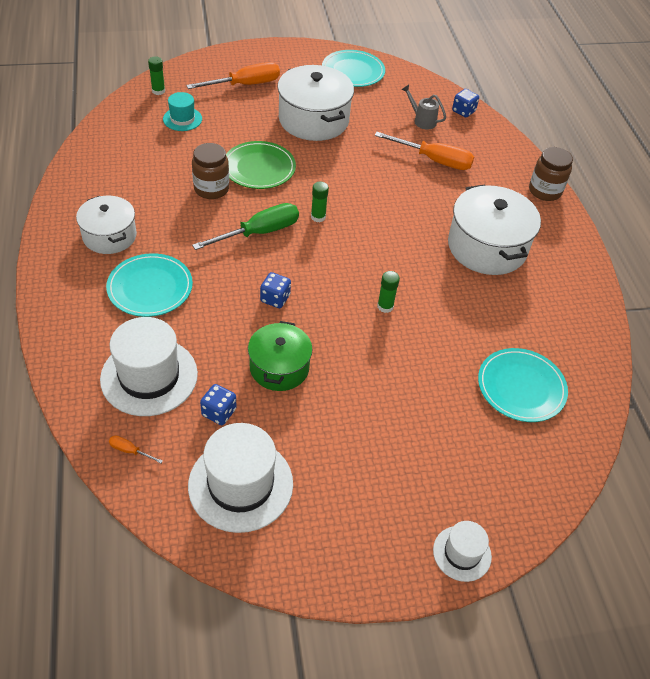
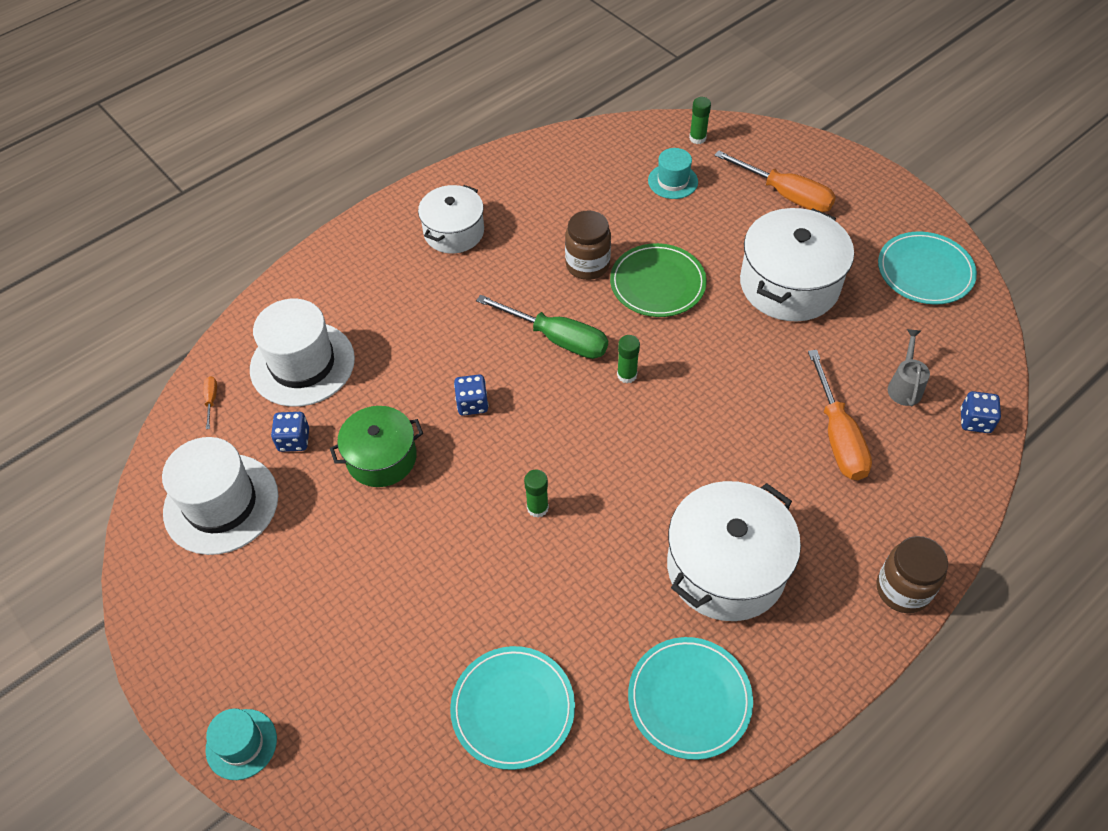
camera: 65 degrees right, 5 degrees up
(150, 287) = (411, 300): turquoise plate -> turquoise plate (689, 699)
(462, 553) = (241, 744): white hat -> turquoise hat

